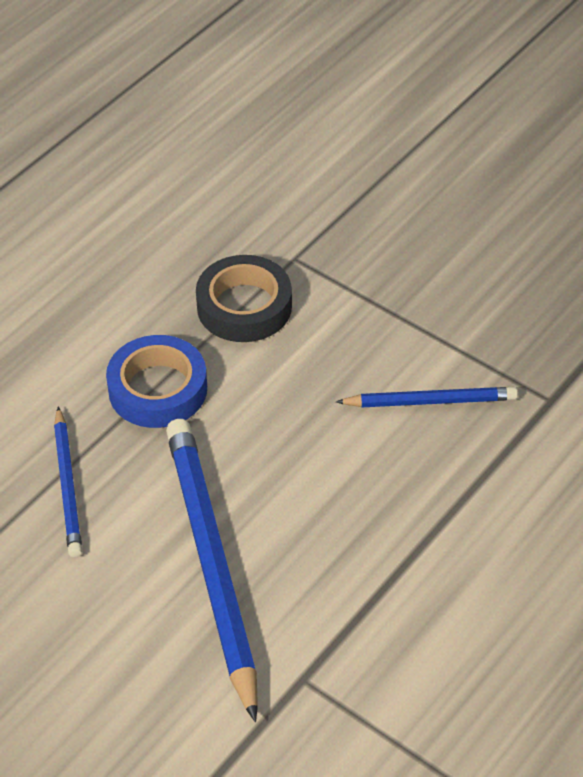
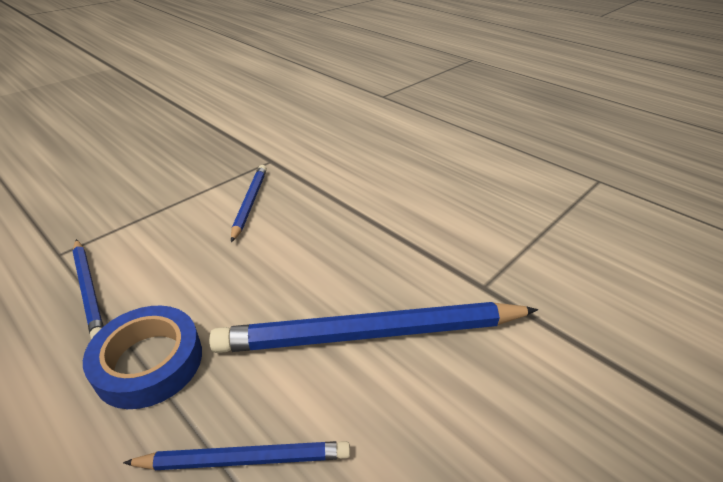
camera: 85 degrees left, 10 degrees down
(244, 306) = (89, 289): black tape -> blue pencil

